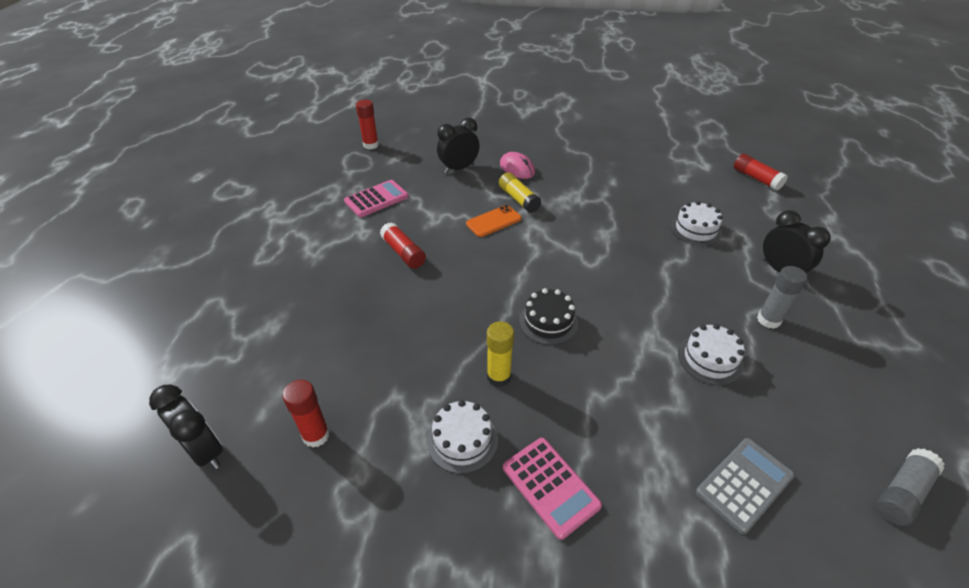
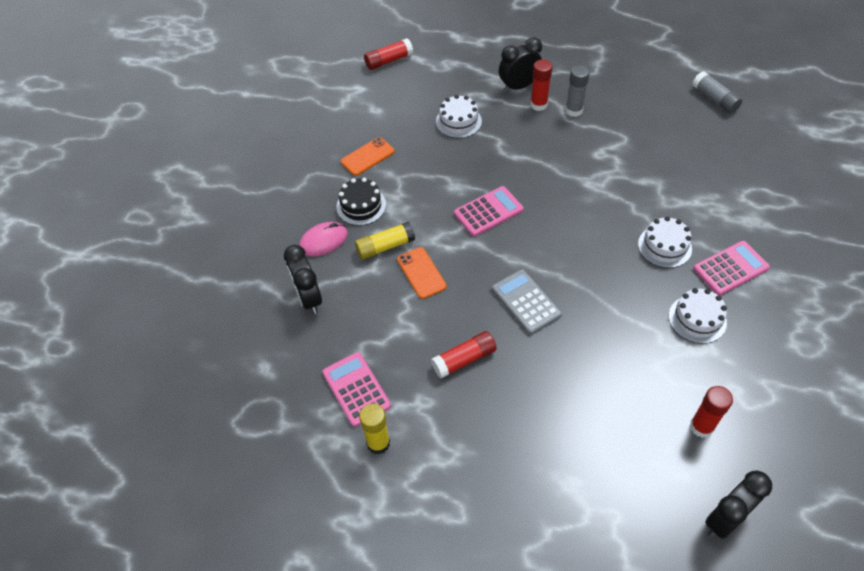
camera: 80 degrees left, 10 degrees up
(371, 145) = (221, 400): red glue stick -> red glue stick (538, 105)
(499, 377) = (634, 289): yellow glue stick -> yellow glue stick (378, 443)
(548, 321) = (571, 247): black cake -> black cake (361, 206)
(578, 257) = (488, 211): none -> pink calculator
(620, 179) = (367, 157): none -> orange phone
(710, 359) = (613, 154): white cake -> white cake (664, 246)
(744, 484) = (717, 166): grey calculator -> grey calculator (526, 302)

